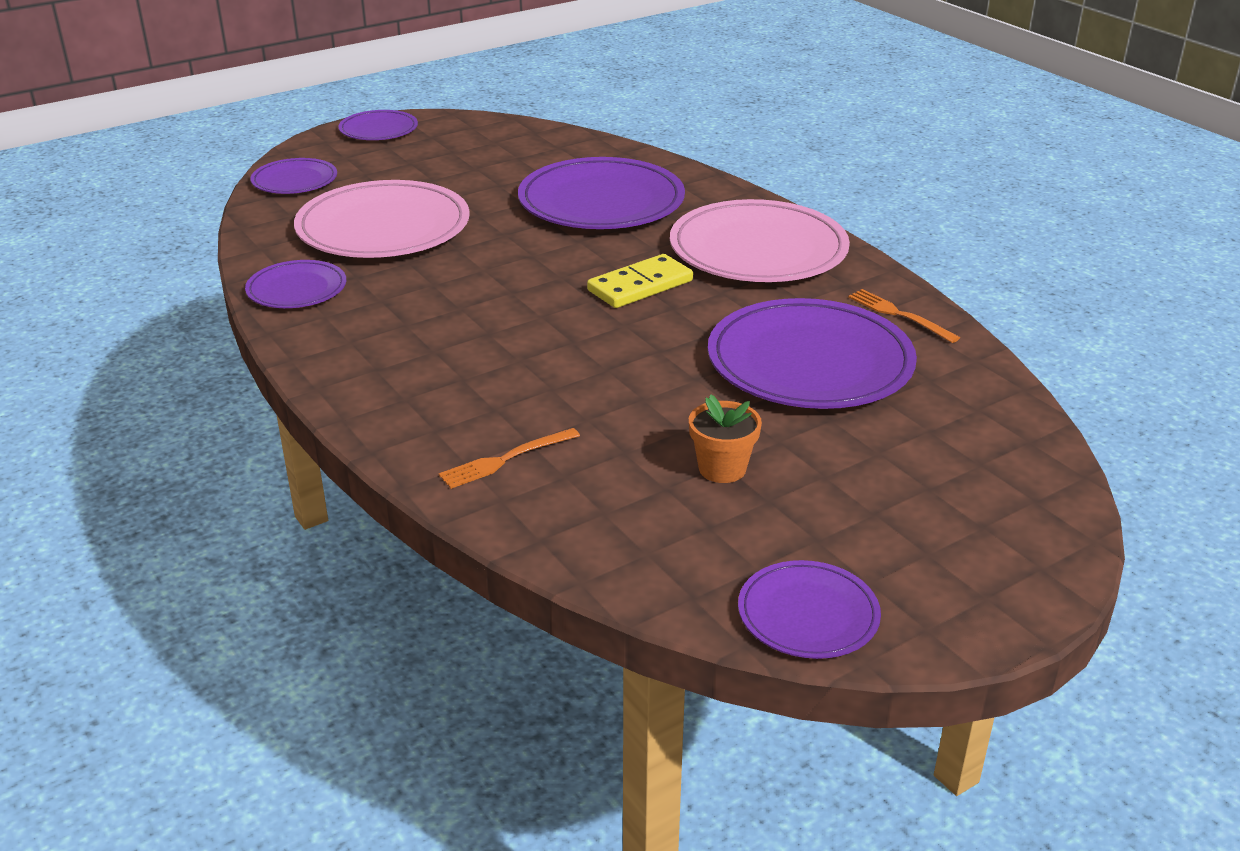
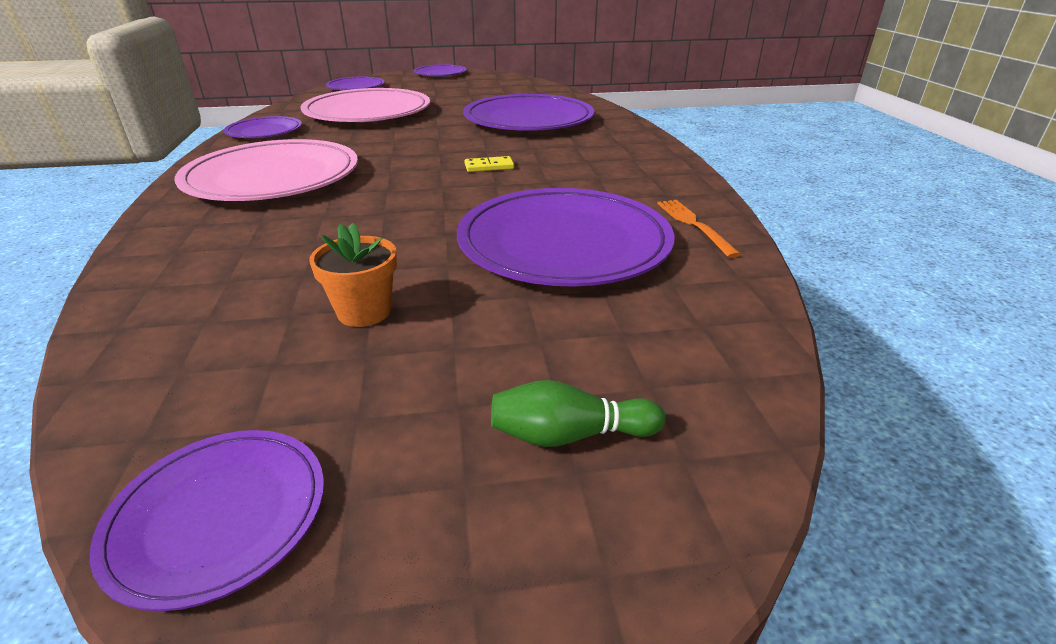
camera: 25 degrees right, 0 degrees up
(505, 459) = (206, 256): orange fork -> none
(640, 286) = (489, 167): yellow domino -> yellow domino, size x0.55
(758, 249) = (613, 161): pink plate -> pink plate (273, 178)
(960, 508) = (570, 435): none -> green bowling pin

